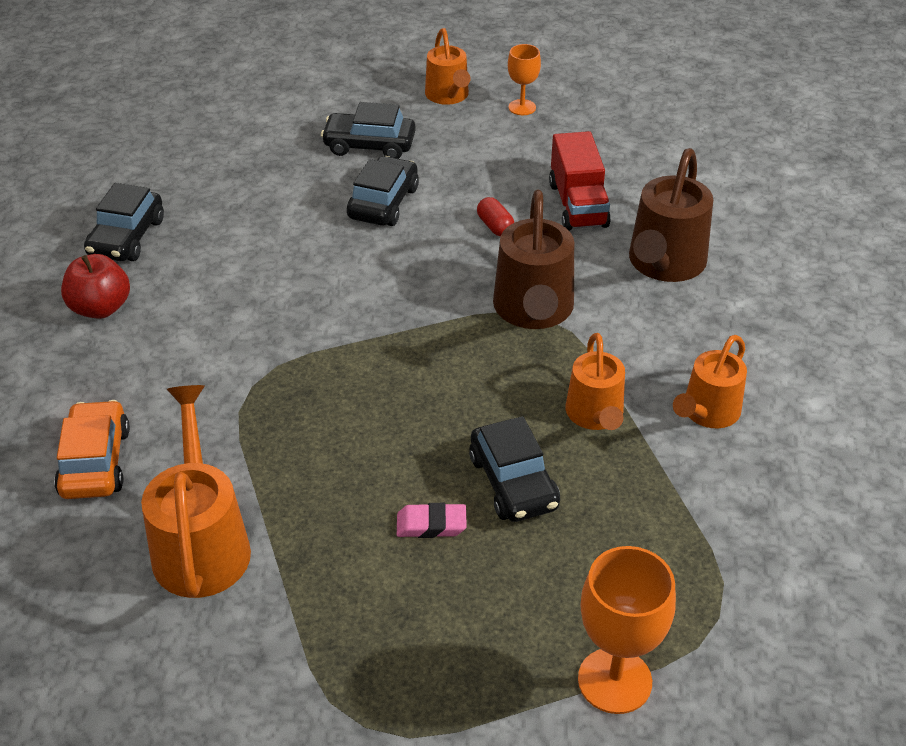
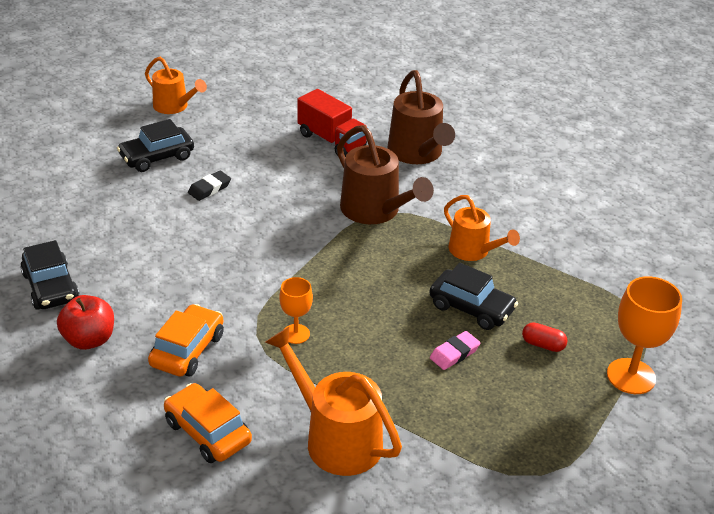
camera: 40 degrees left, 5 degrees down
(171, 366) = (187, 350): none -> orange car
(383, 203) = (209, 188): black car -> black eraser
(495, 226) = (297, 173): red capsule -> red capsule (543, 345)
(522, 107) = (231, 96): orange goblet -> orange goblet (296, 334)
(707, 413) = (526, 222): orange watering can -> none

